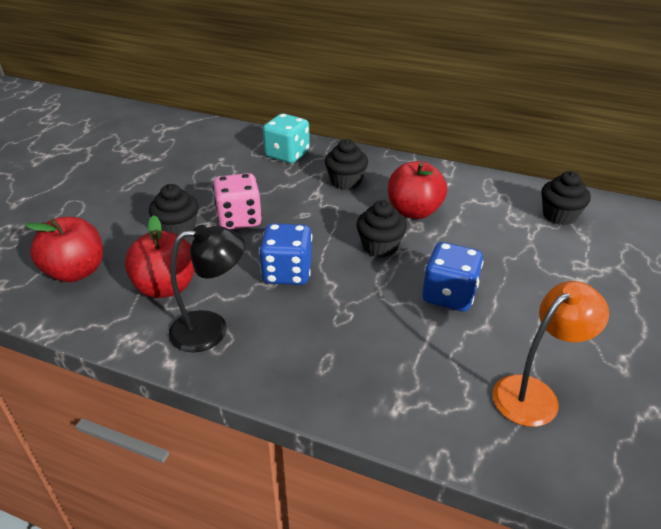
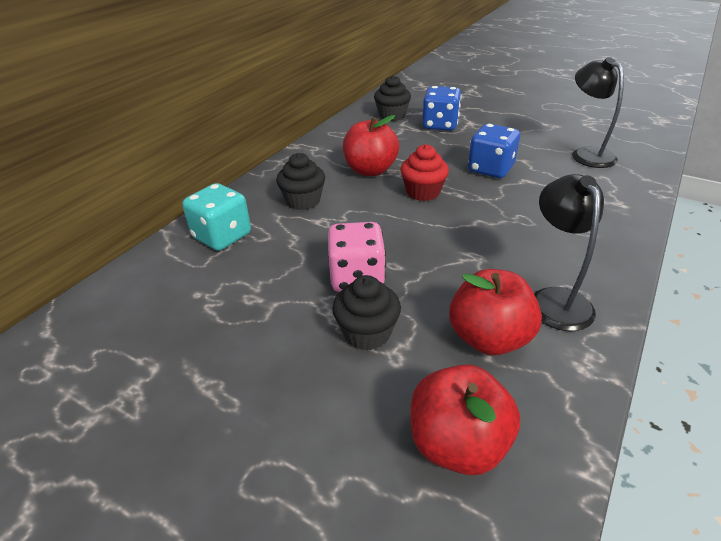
camera: 80 degrees left, 0 degrees up
(287, 273) = (461, 246): blue dice -> blue dice (440, 125)
(380, 246) = (423, 192): black cupcake -> red cupcake
(534, 393) = (586, 154): orange lamp -> black lamp

